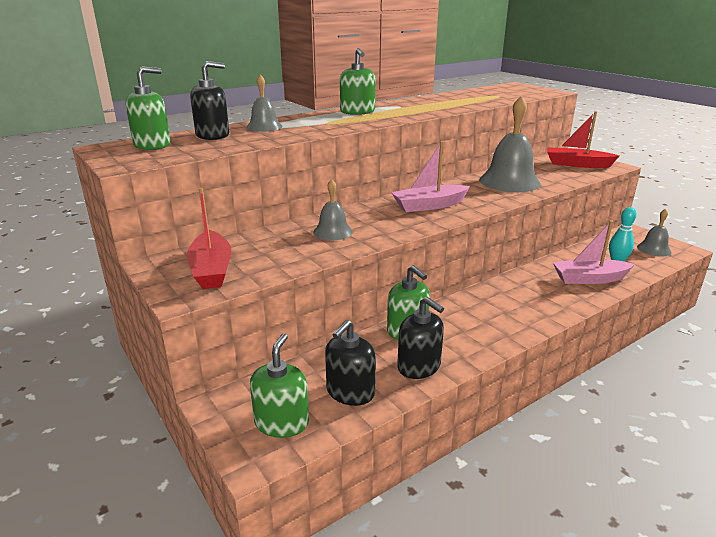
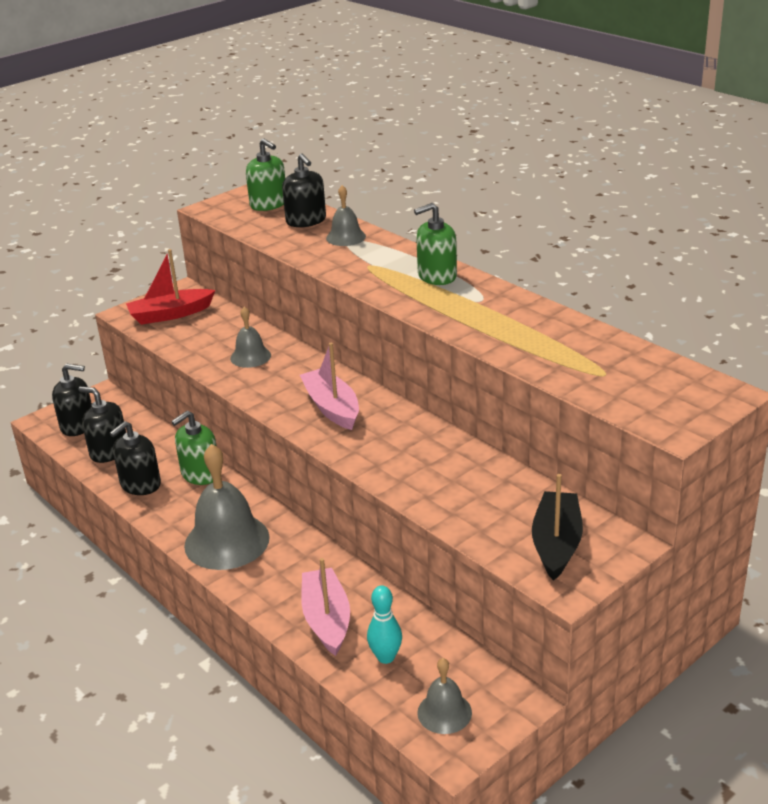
camera: 85 degrees right, 5 degrees up
(282, 422) = (78, 425): green soap dispenser -> black soap dispenser
(509, 181) = (440, 469): grey bell -> grey bell (227, 541)
(577, 164) = (556, 544): red boat -> black boat

